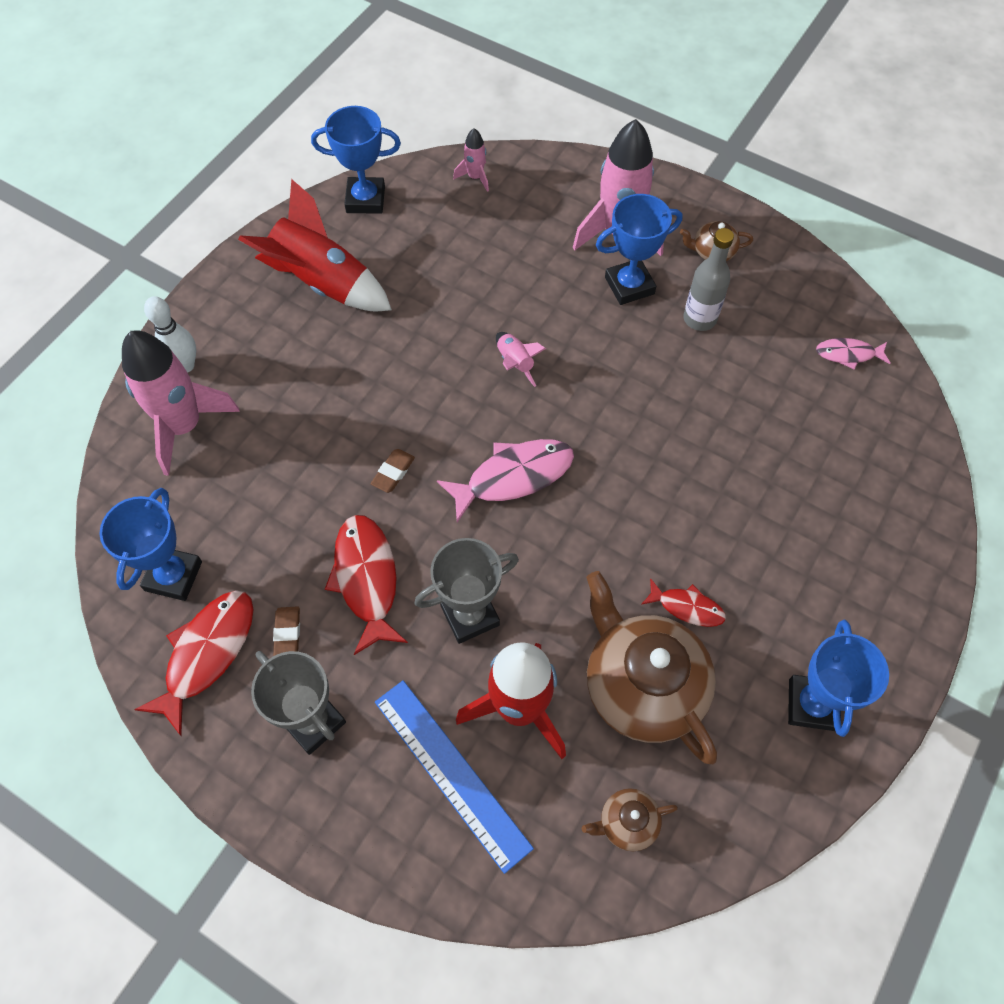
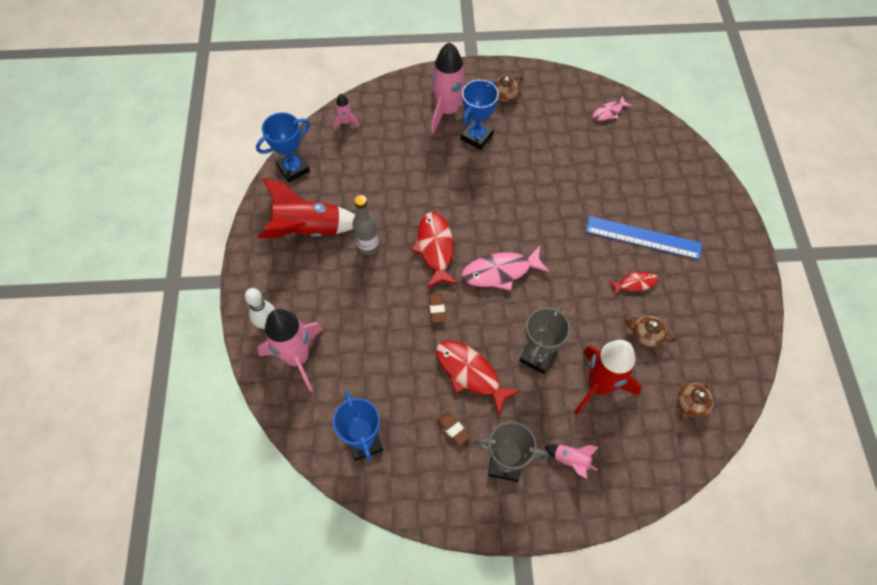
camera: 35 degrees left, 0 degrees up
(207, 654) = (419, 469): red fish -> red fish (435, 248)
(452, 772) = (593, 439): blue ruler -> blue ruler (643, 237)
(513, 477) = (500, 272): pink fish -> pink fish turned 135 degrees counterclockwise
(515, 363) = (452, 212): pink rocket -> pink rocket (571, 460)
(642, 686) = (645, 335): brown teapot -> brown teapot, size x0.45
(699, 319) = (525, 134): grey bottle -> grey bottle (368, 246)
(812, 705) = (724, 292): blue trophy -> none

